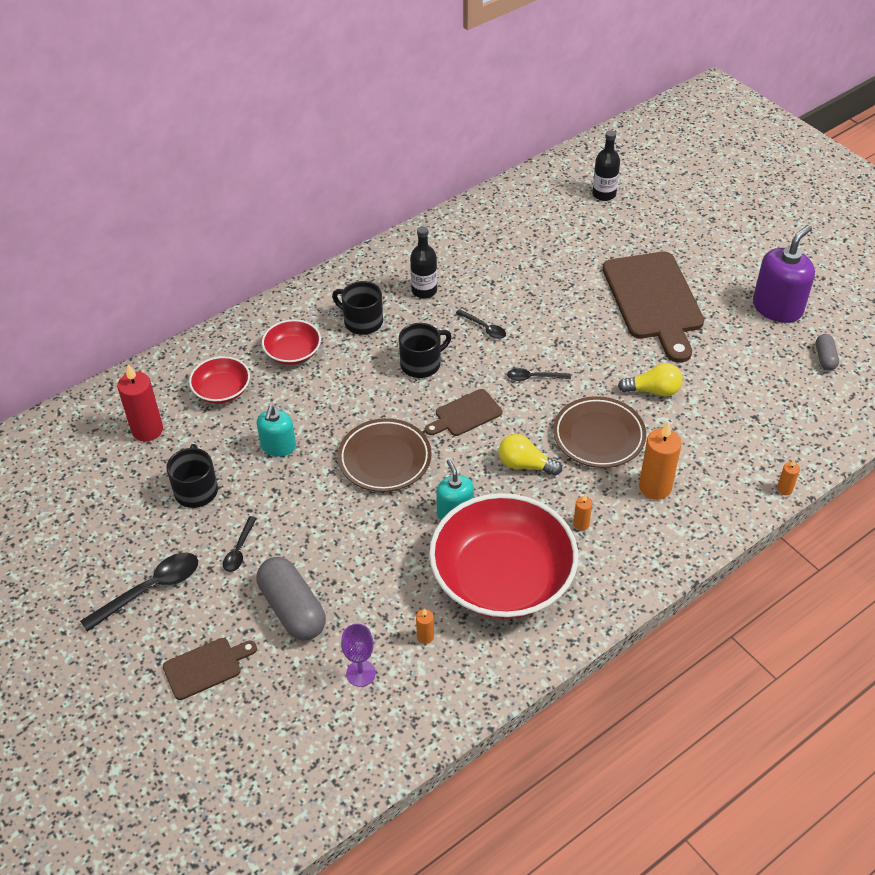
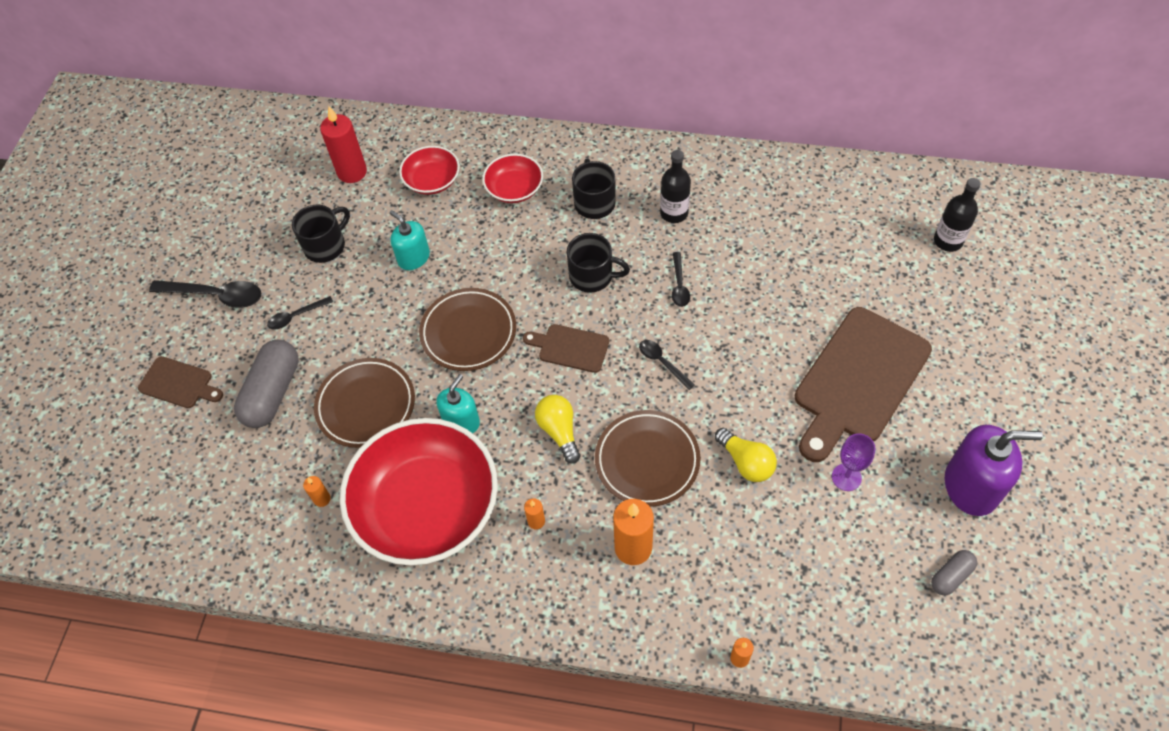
camera: 50 degrees right, 10 degrees up
(278, 446) = (413, 258): turquoise soap dispenser -> turquoise soap dispenser turned 75 degrees clockwise
(360, 673) = (252, 483): purple goblet -> purple goblet (846, 477)
(375, 558) = (366, 405): none -> brown plate

